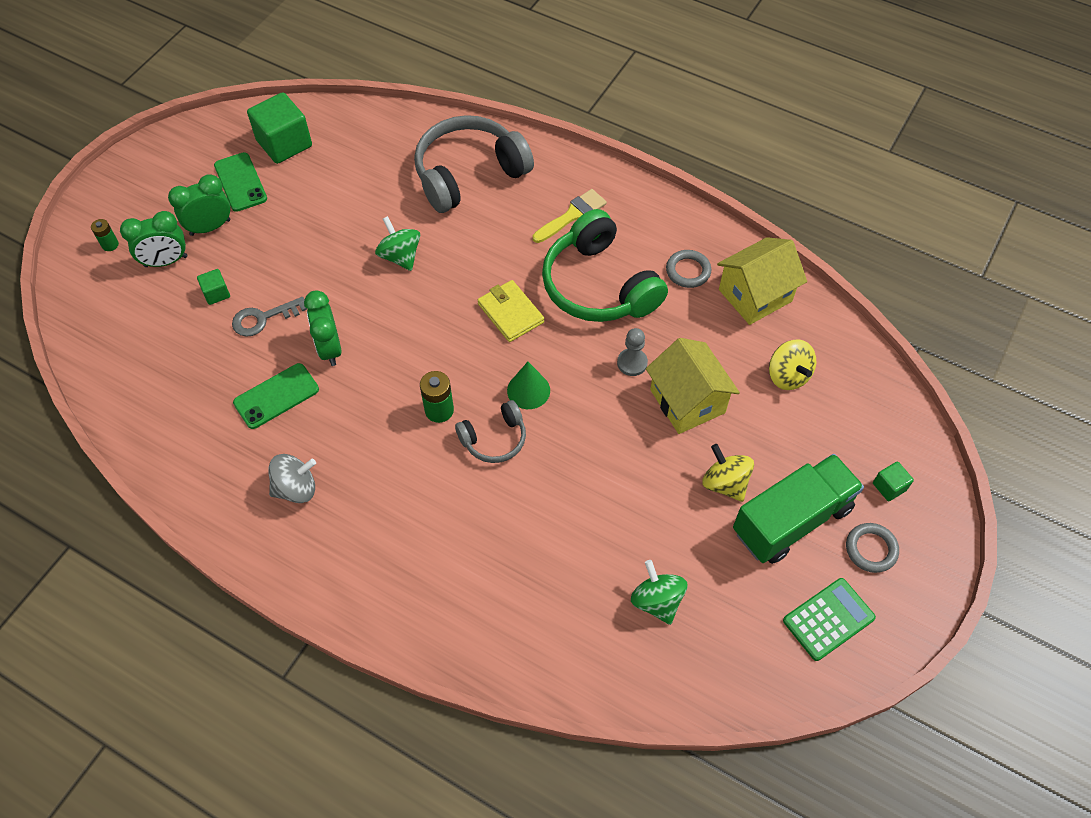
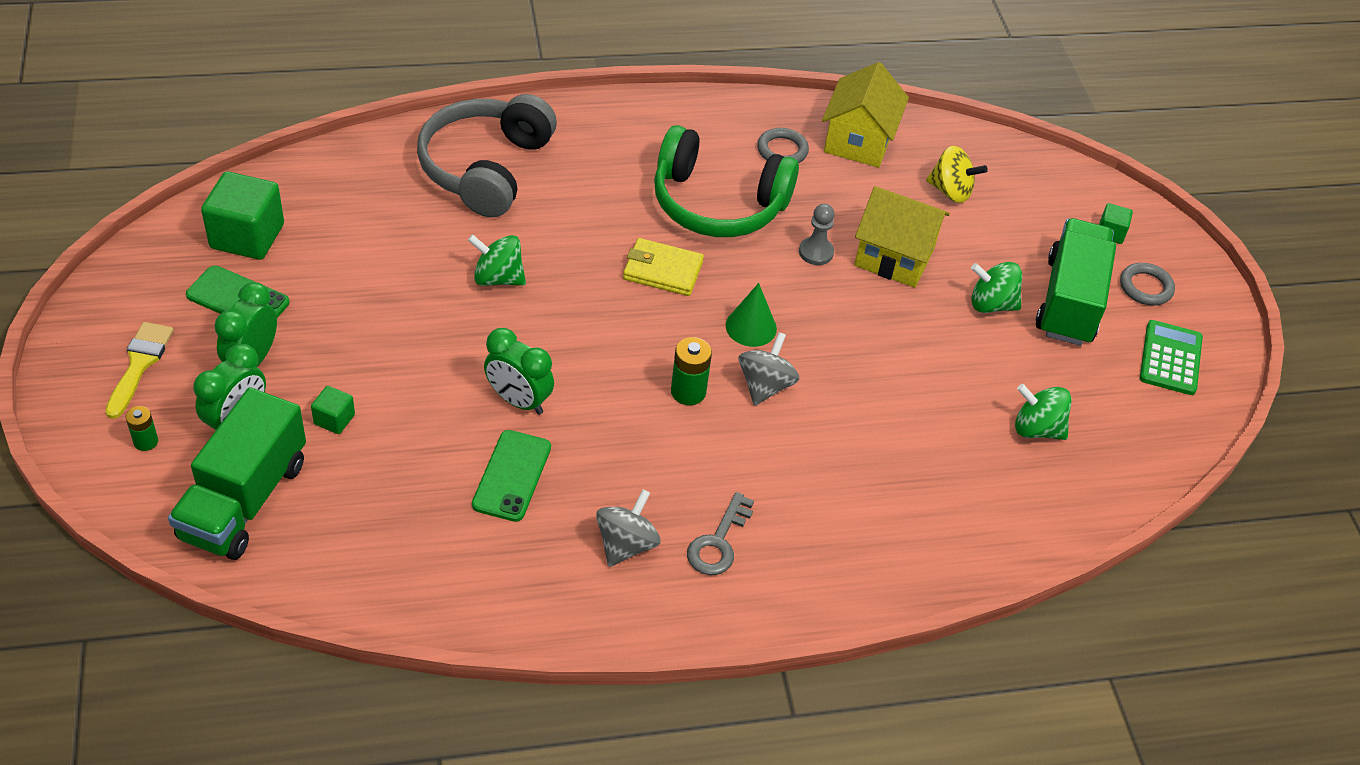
camera: 45 degrees left, 10 degrees down
(123, 314) = (244, 500): none -> green truck
(263, 318) = (415, 413): grey key -> grey key (718, 542)
(494, 439) = (765, 385): grey headphones -> grey spinning top
(572, 215) = (628, 155): yellow brush -> yellow brush (139, 364)
(725, 483) = (991, 304): yellow spinning top -> green spinning top

